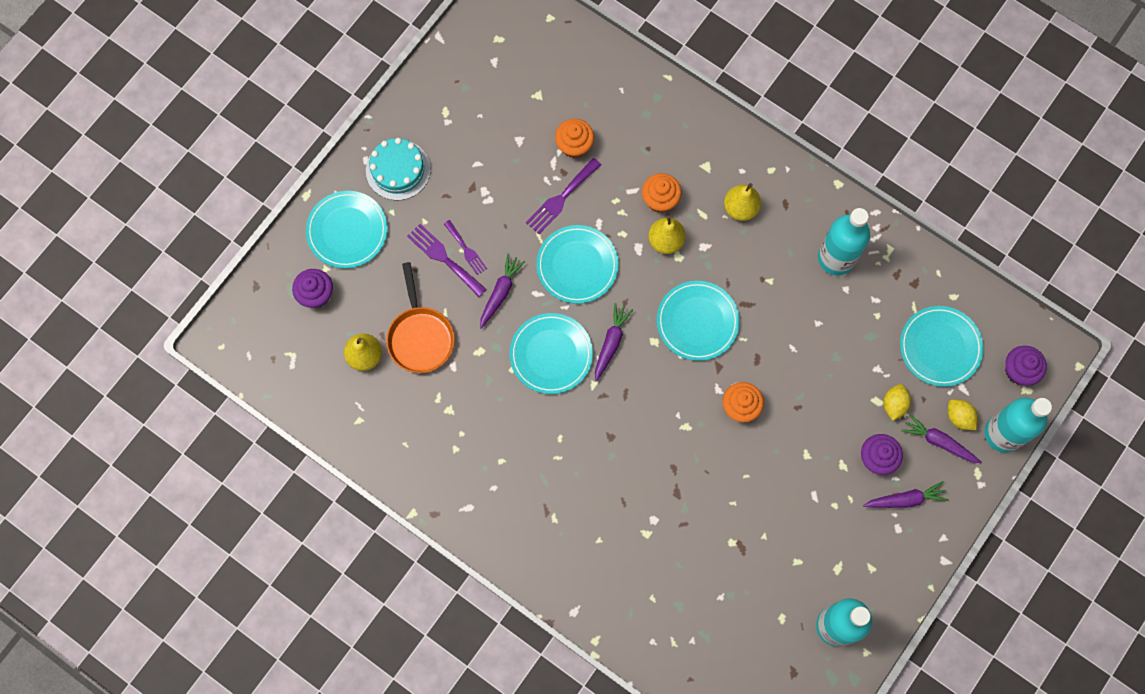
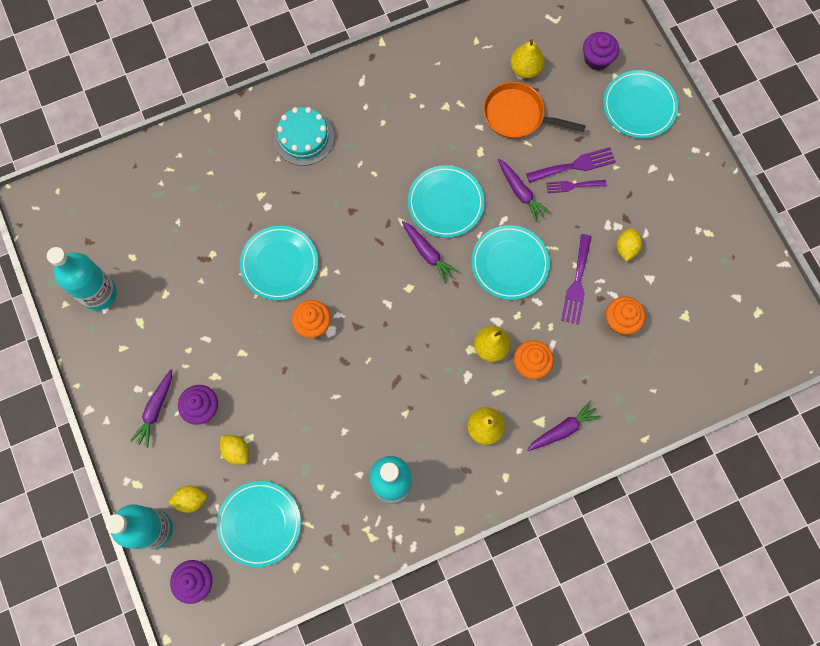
camera: 120 degrees right, 0 degrees up
(398, 170) = (673, 169): turquoise cake -> turquoise cake (304, 137)
(502, 173) = (626, 248): none -> yellow lemon
(561, 198) = (577, 283): purple fork -> purple fork turned 150 degrees counterclockwise
(697, 322) = (405, 332): turquoise plate -> turquoise plate (279, 264)
(939, 442) = (182, 469): purple carrot -> purple carrot (562, 429)

